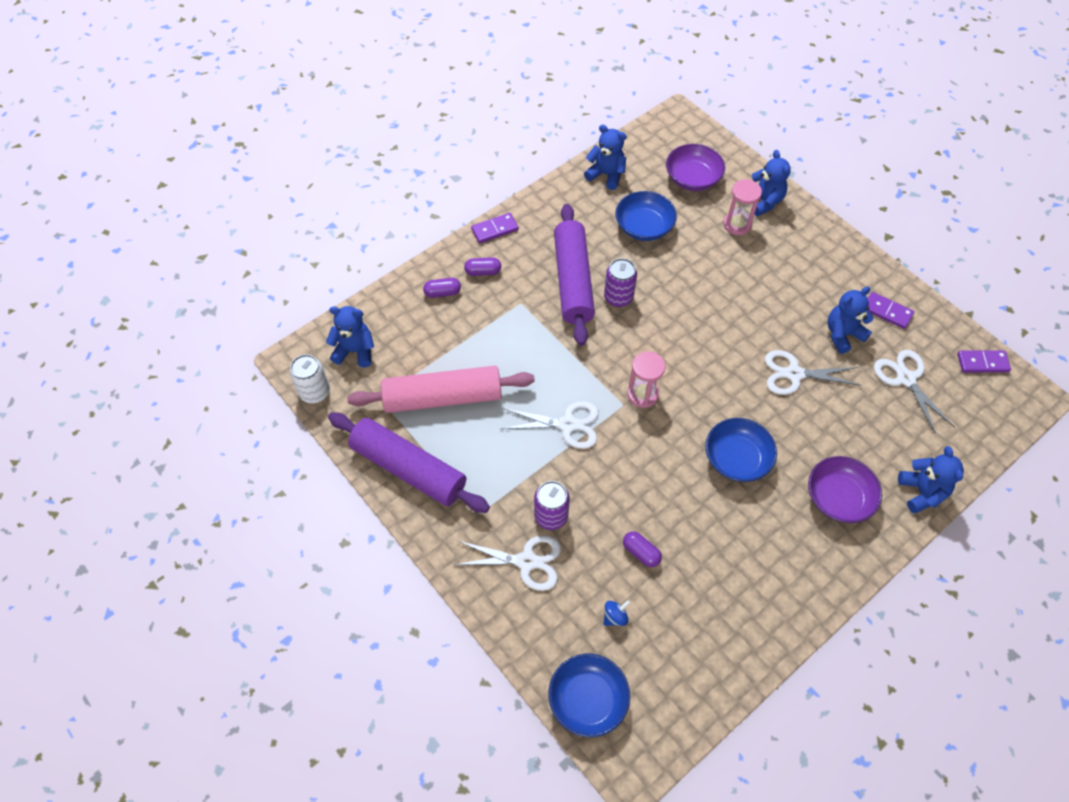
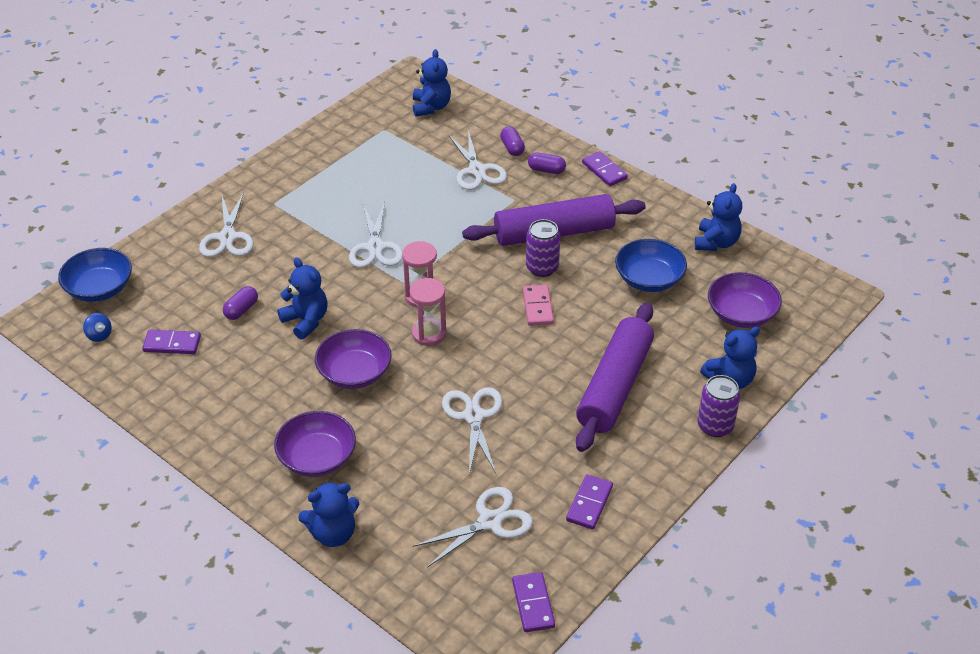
camera: 80 degrees right, 15 degrees down
(315, 392) = (382, 93): white can -> none
(408, 469) = (312, 156): purple rolling pin -> purple rolling pin (614, 386)
(443, 397) = (391, 165): pink rolling pin -> none
(470, 326) = (477, 170): none -> white scissors
(483, 271) = (546, 170): purple capsule -> purple capsule turned 60 degrees counterclockwise
(551, 516) = (274, 247): purple can -> purple can (715, 426)
(615, 617) = (176, 298): blue spinning top -> blue spinning top (99, 335)
(668, 309) = (537, 307): none -> pink domino
(683, 621) = (172, 344): none -> purple domino
(737, 224) = (682, 357): pink hourglass -> pink hourglass (429, 334)
(737, 459) = (354, 373): blue bowl -> purple bowl
(842, 334) = (542, 460): blue teddy bear -> blue teddy bear (306, 321)

